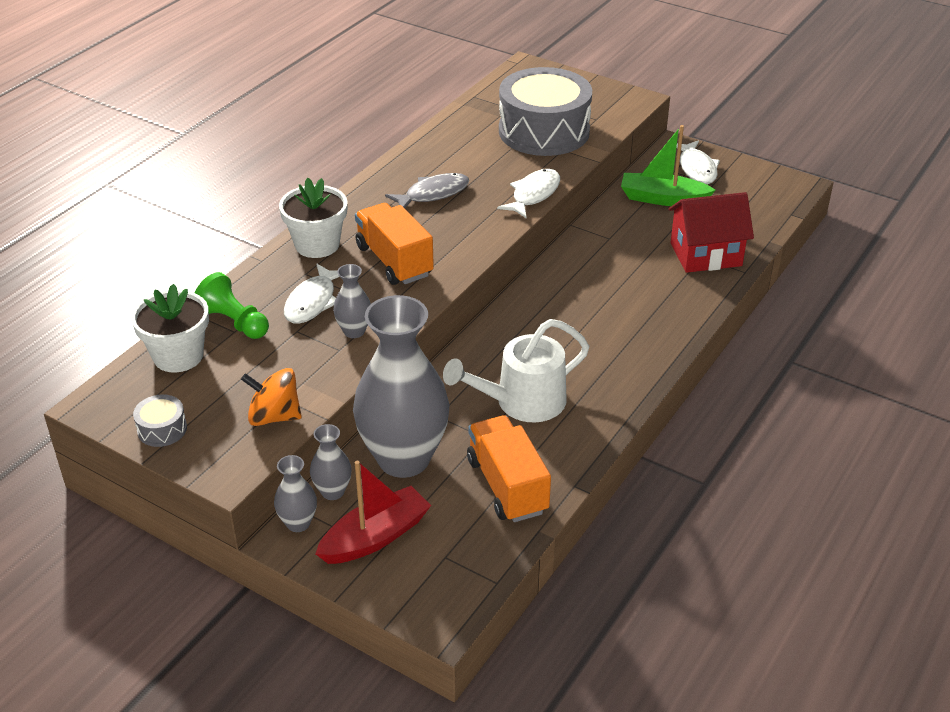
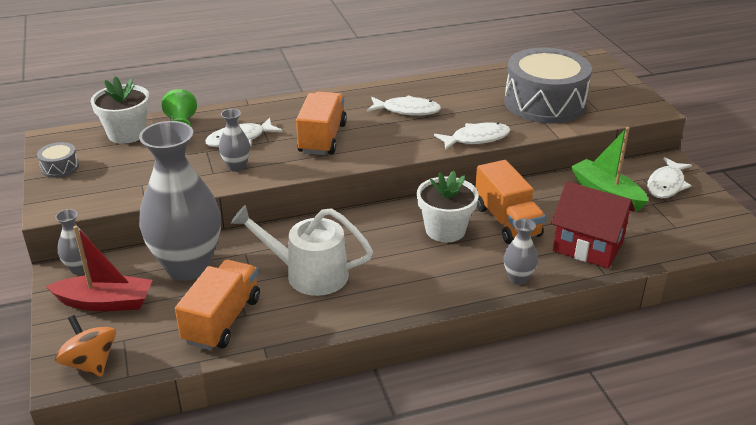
camera: 40 degrees right, 5 degrees down
(274, 416) = (121, 191): orange spinning top -> orange spinning top (90, 363)
(317, 244) = (291, 109): white flower pot -> white flower pot (445, 230)
(332, 492) = (123, 262): grey vase -> grey vase (518, 278)
(433, 194) = (407, 110): grey fish -> white fish
(619, 264) = (507, 221): none -> orange truck

